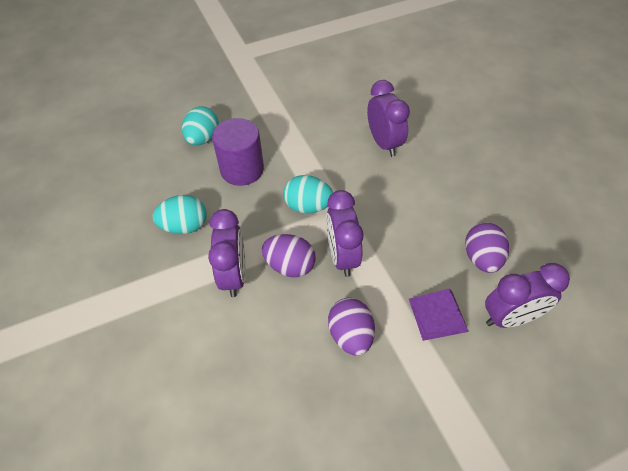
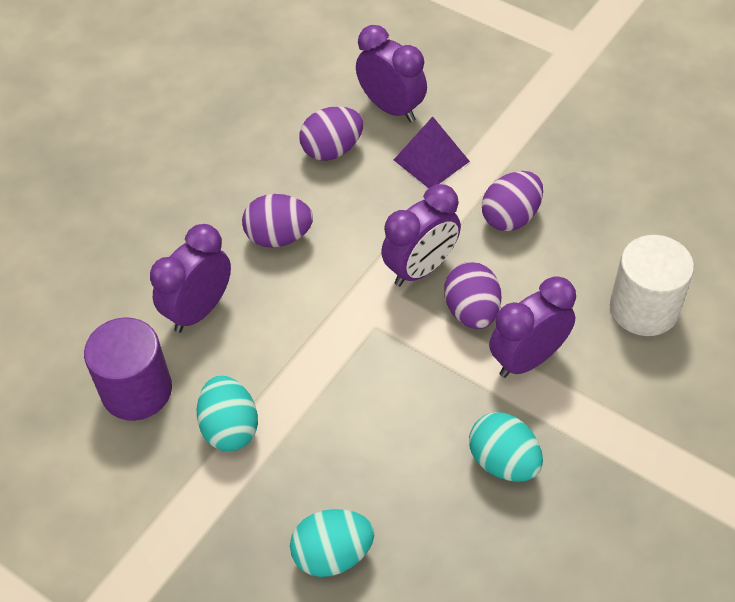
camera: 120 degrees left, 0 degrees up
(214, 370) = (644, 308): none -> white cylinder
(242, 169) = (360, 456): purple cylinder -> purple cylinder (137, 390)
(308, 206) = (371, 340): turquoise egg -> turquoise egg (230, 428)
(416, 197) = (279, 237): none -> purple egg

